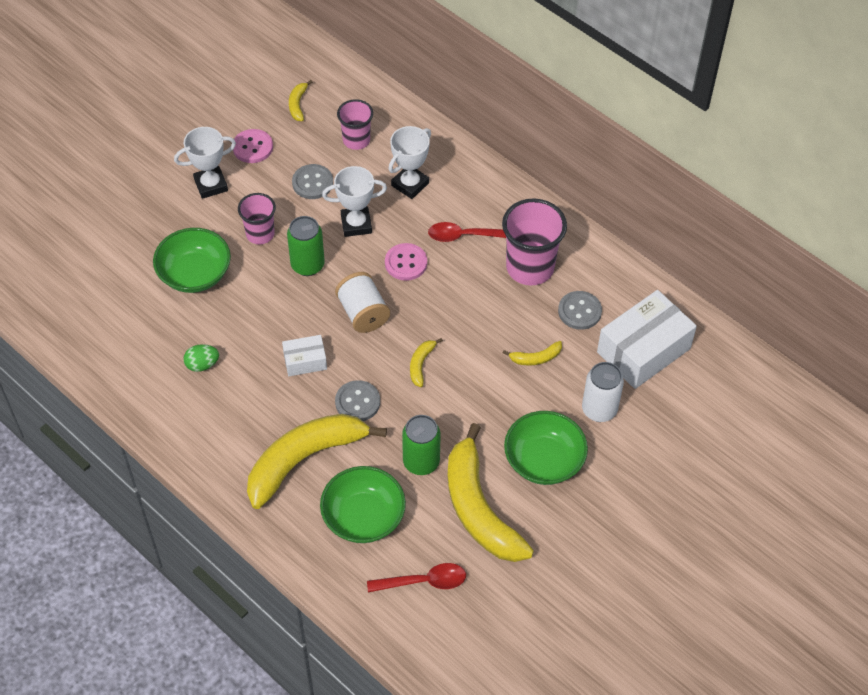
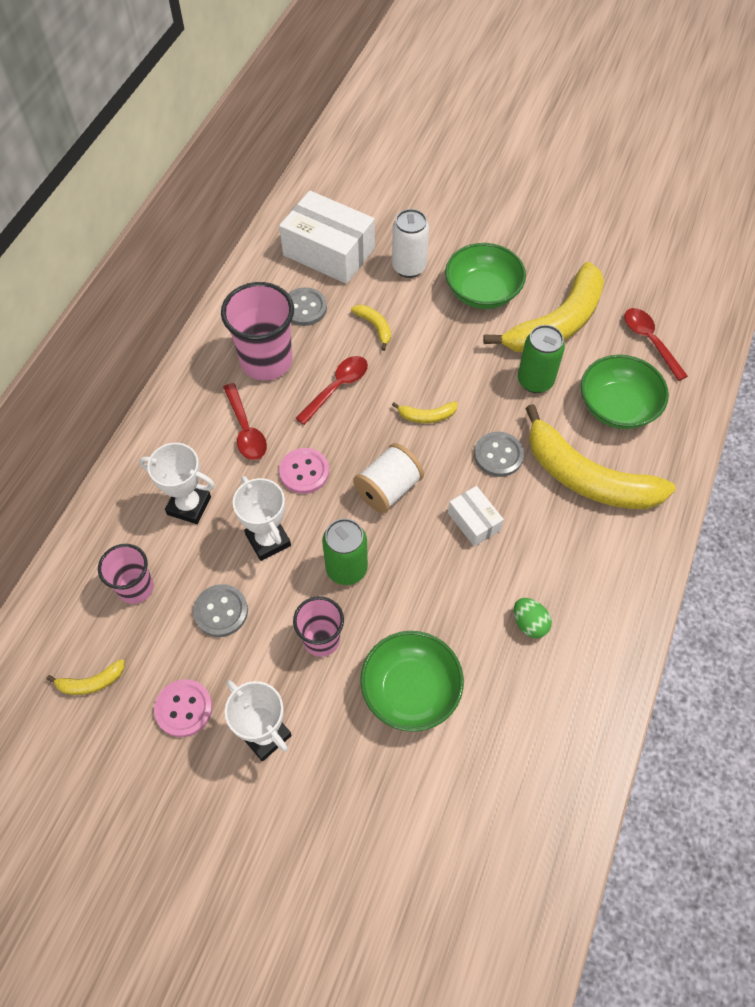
camera: 110 degrees left, 5 degrees up
(480, 309) = (337, 387): none -> red spoon

